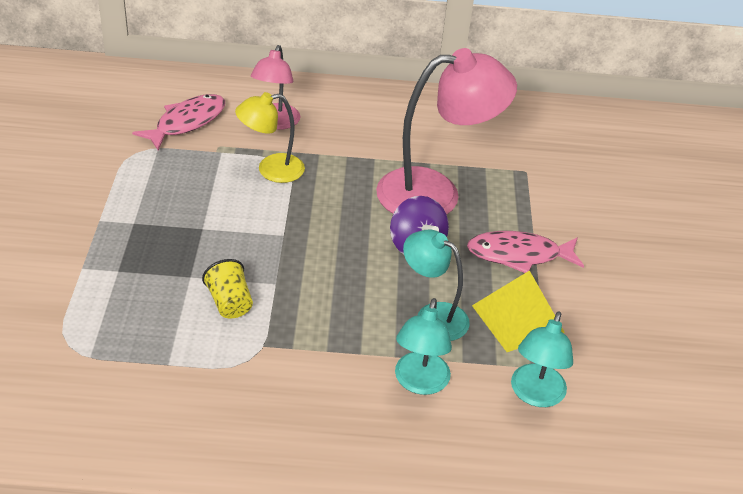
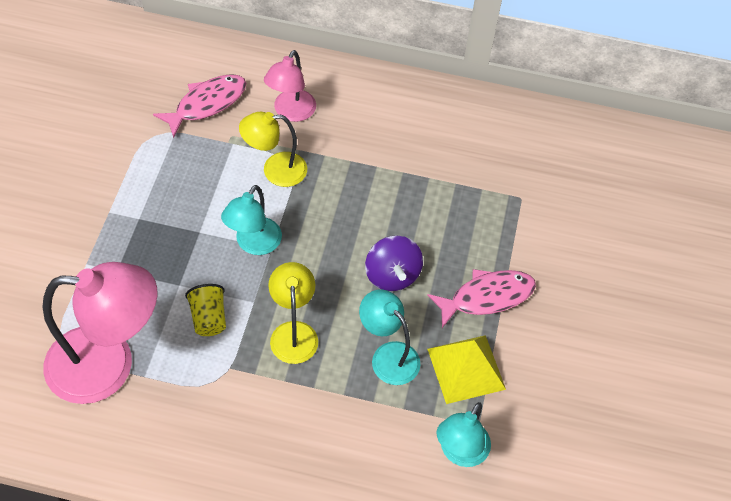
camera: 10 degrees right, 15 degrees up
(325, 306) = (293, 332): none -> yellow lamp
(419, 383) = (359, 426): turquoise lamp -> turquoise lamp (254, 244)
(435, 193) = (425, 215): pink lamp -> pink lamp (108, 365)
(519, 255) = (487, 297): pink fish -> pink fish turned 150 degrees clockwise

